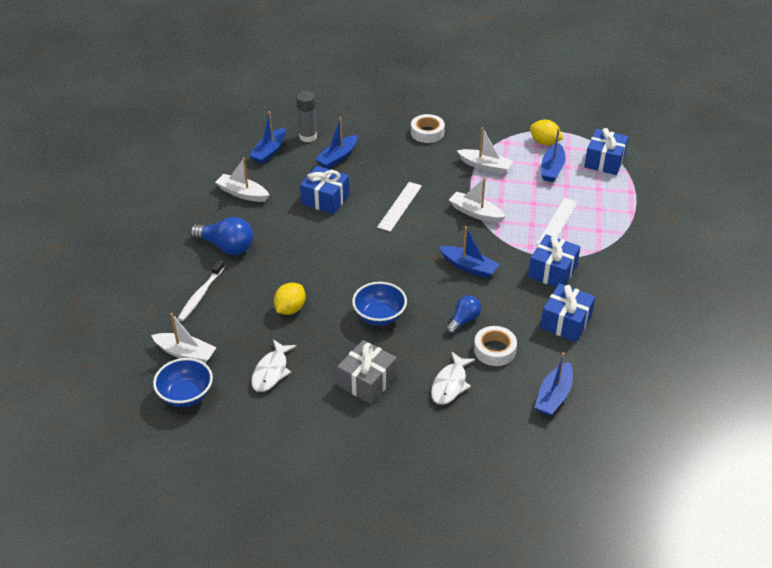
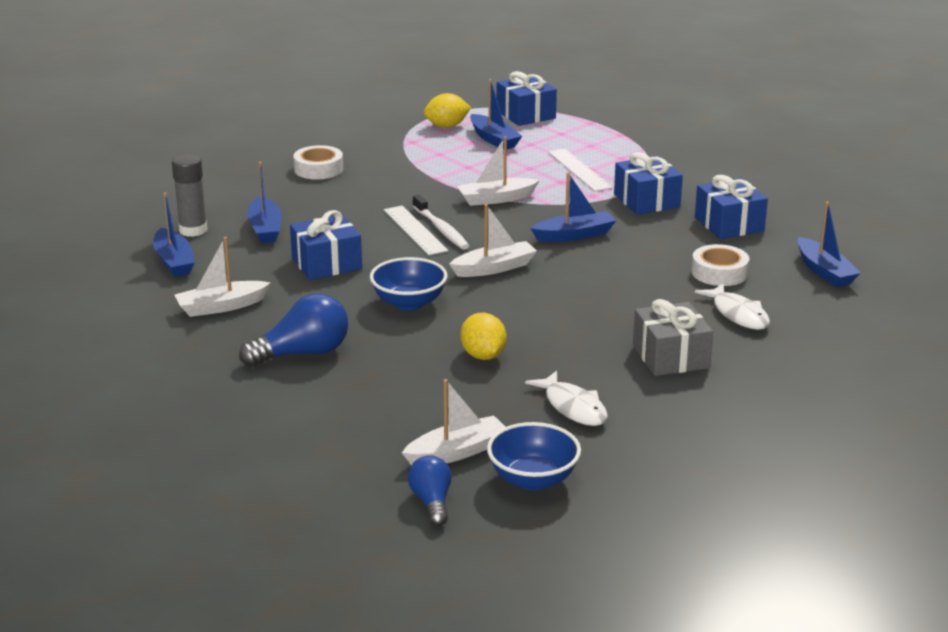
camera: 50 degrees left, 15 degrees down
(200, 295) = (364, 403): white toothbrush -> white toothbrush (441, 229)
(379, 316) = (576, 310): blue bowl -> blue bowl (409, 303)
(463, 320) = (652, 270): blue light bulb -> blue light bulb (432, 502)
(485, 166) = (430, 165): white boat -> white boat (494, 268)

